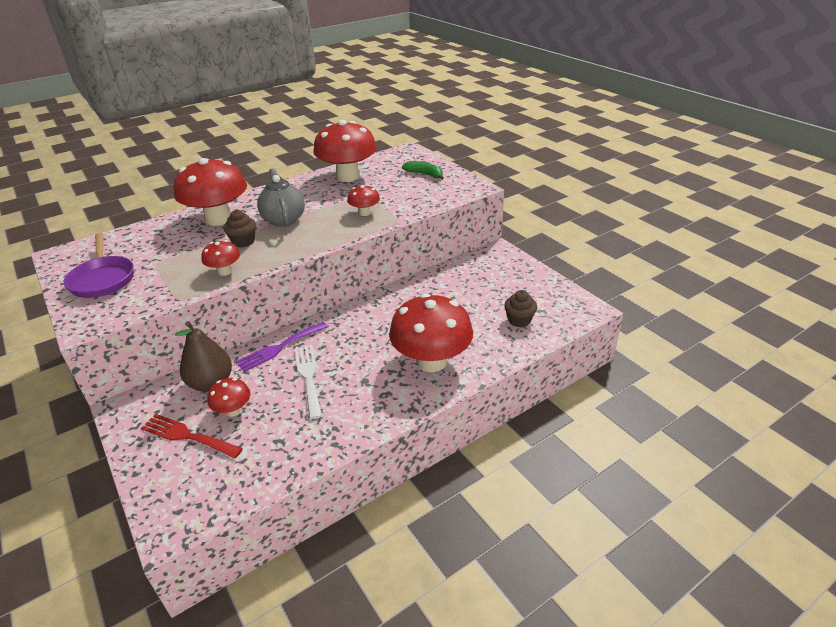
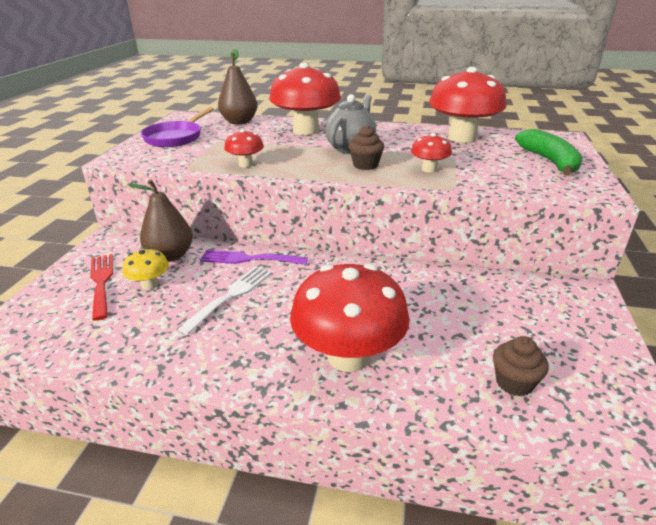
camera: 45 degrees right, 5 degrees down
(137, 236) = (239, 122): none -> brown pear
(233, 410) = (150, 284): red mushroom -> yellow mushroom
(243, 242) = (294, 151): brown cupcake -> brown cupcake (365, 165)
(425, 174) = (549, 161): green banana -> green banana, size x1.54

